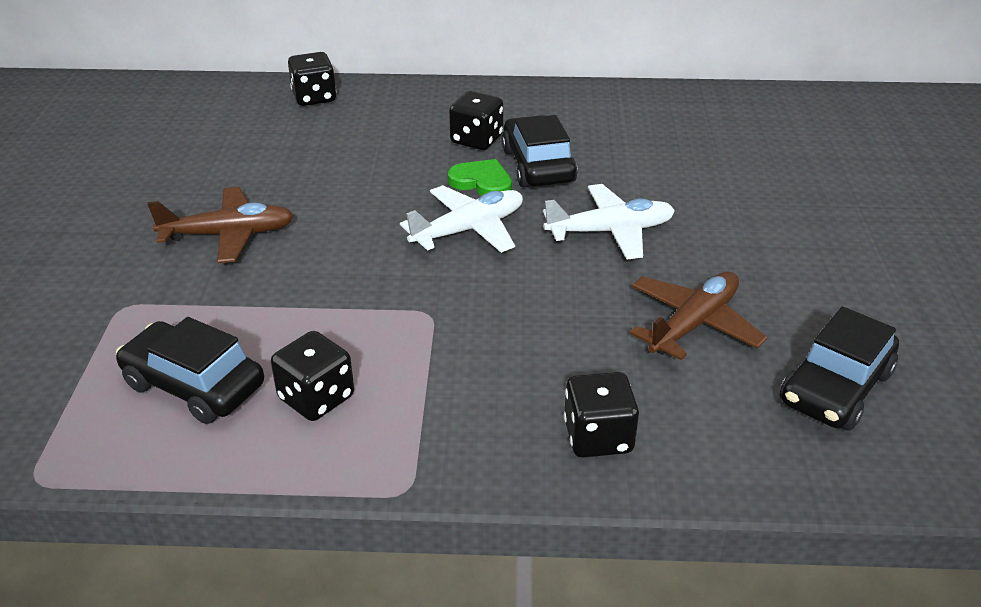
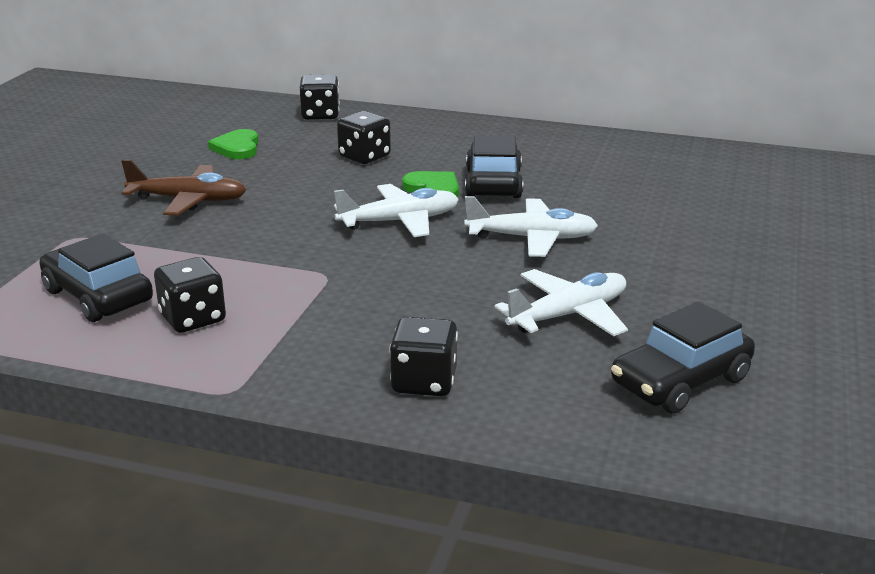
camera: 15 degrees right, 10 degrees down
(246, 154) = (237, 148): none -> green heart
(476, 140) = (448, 159): black dice -> black dice (364, 157)
(693, 324) = (568, 315): brown plane -> white plane

